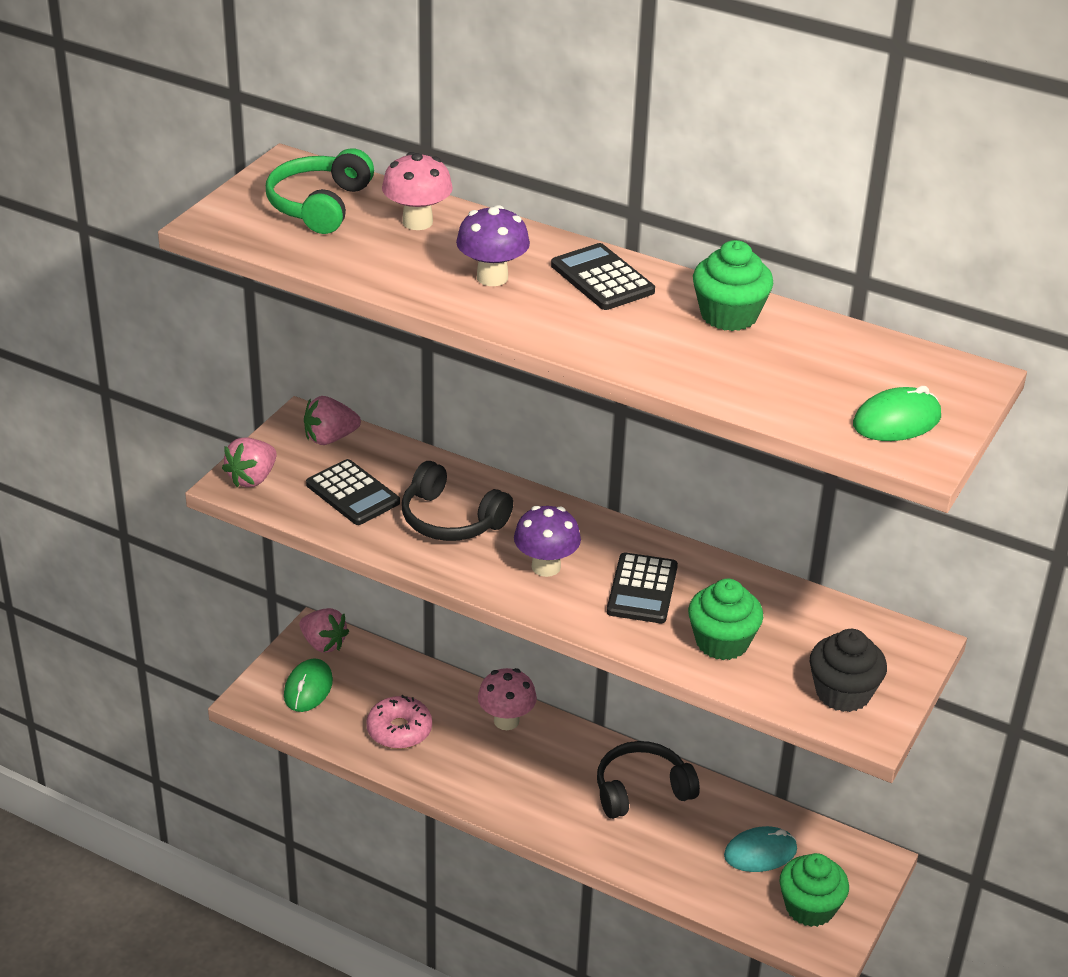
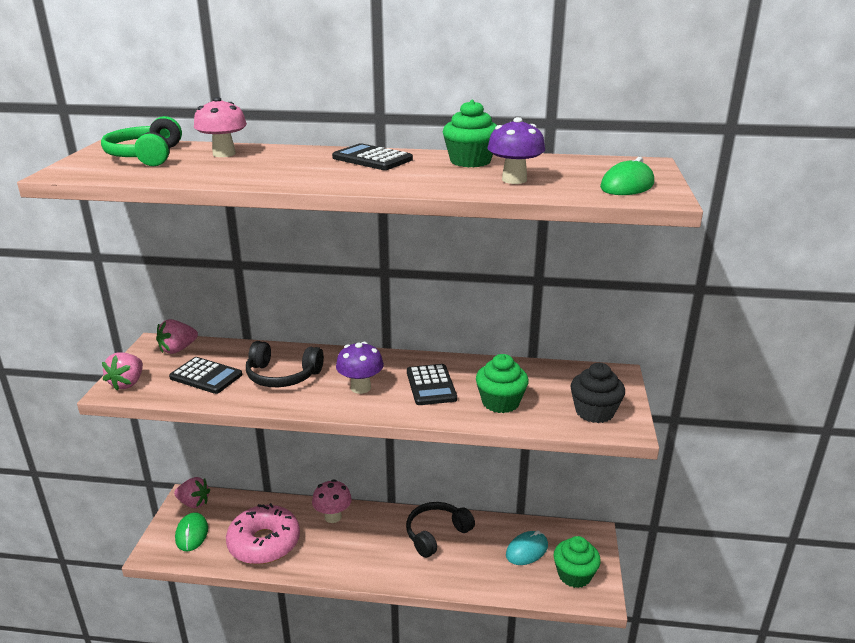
camera: 20 degrees left, 10 degrees down
(399, 730) = (264, 543): pink donut -> pink donut, size x1.59
(492, 277) = (295, 168): purple mushroom -> purple mushroom (514, 180)

